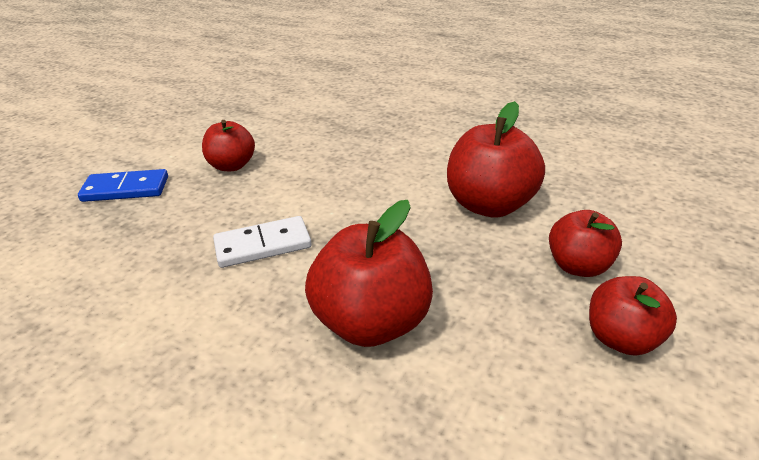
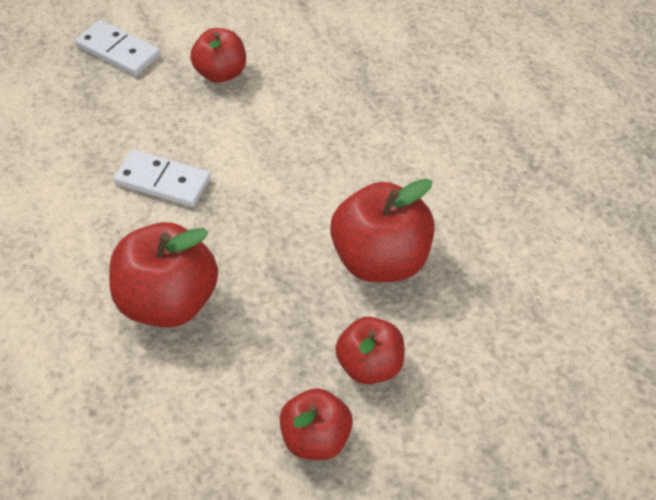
camera: 35 degrees right, 15 degrees up
(125, 189) = (118, 51): blue domino -> white domino

